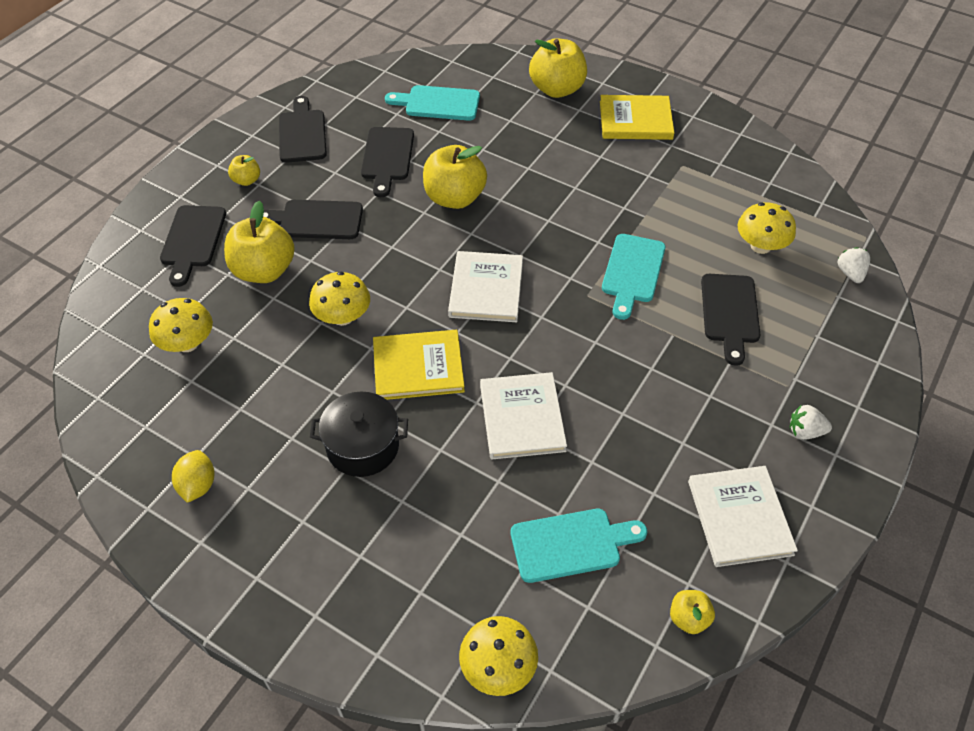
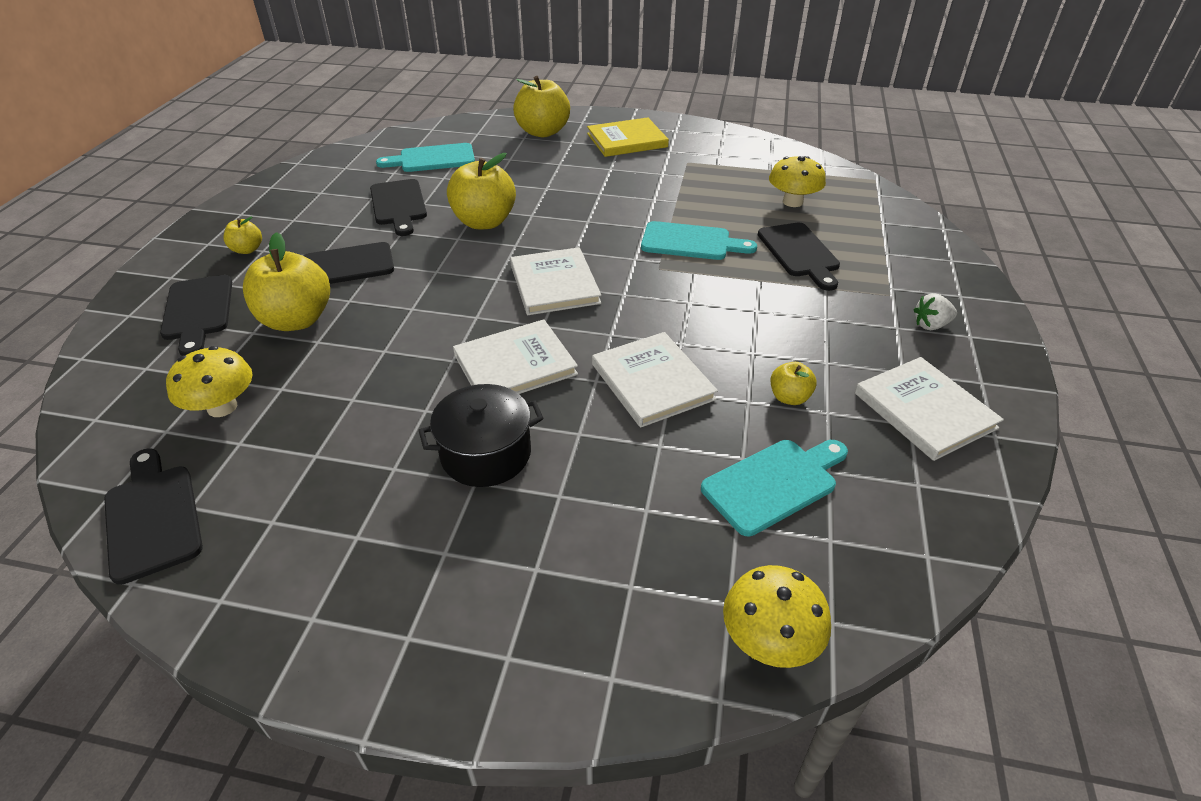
camera: 20 degrees left, 10 degrees down
(198, 485) = (286, 553): yellow lemon -> none
(302, 133) = (298, 203): black cutting board -> black cutting board (153, 517)
(343, 317) = (407, 340): yellow mushroom -> none
(418, 367) = (515, 365): yellow book -> white book
(632, 272) = (691, 242): turquoise cutting board -> turquoise cutting board turned 75 degrees counterclockwise
(688, 618) = (941, 517): yellow apple -> yellow apple (789, 397)
(850, 273) = (881, 205): white strawberry -> none

